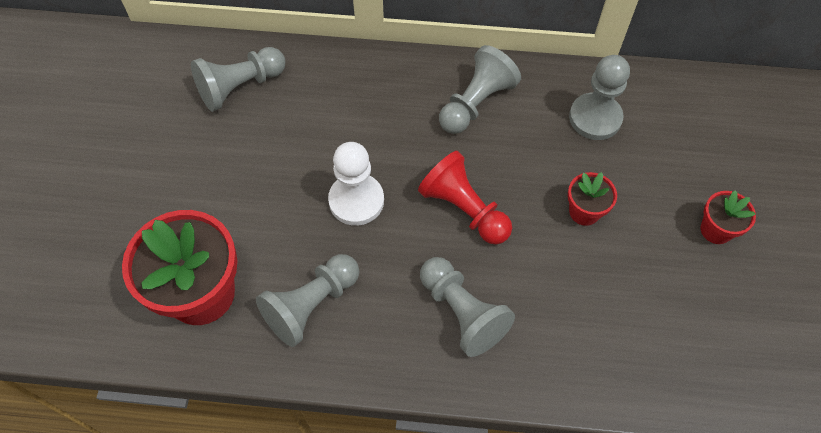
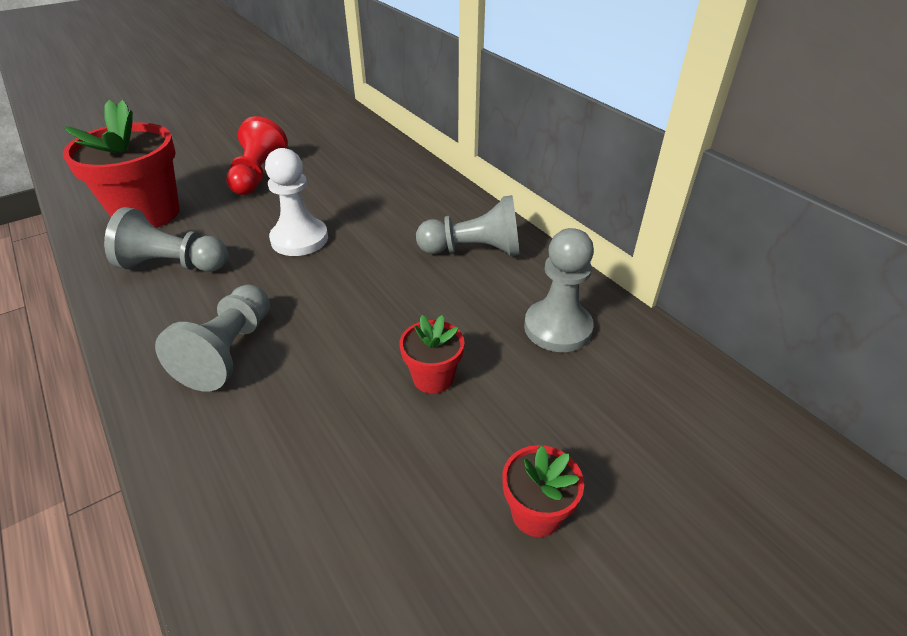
camera: 50 degrees right, 20 degrees down
(240, 87) = (349, 150): grey pawn -> none
(464, 209) = (350, 297): red pawn -> red pawn (258, 175)

